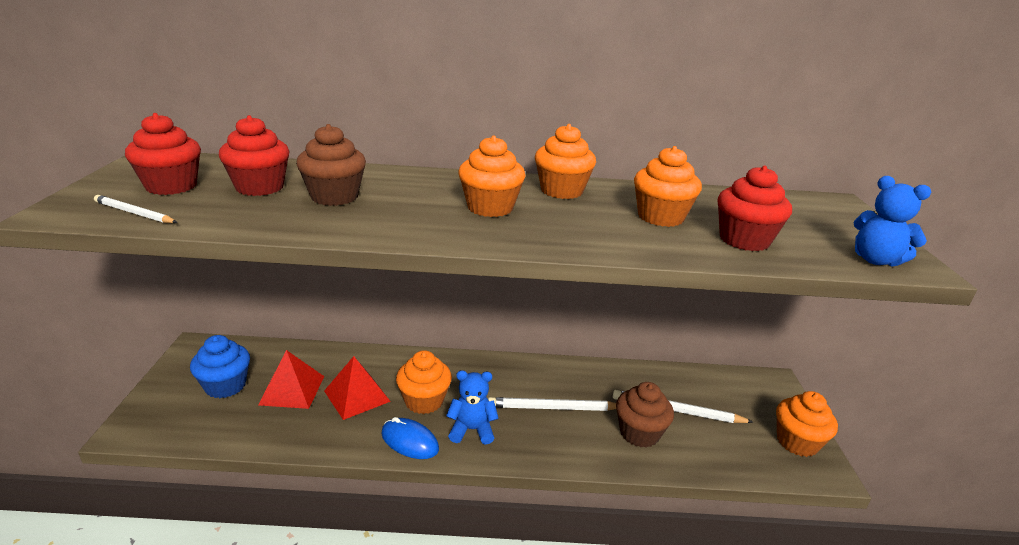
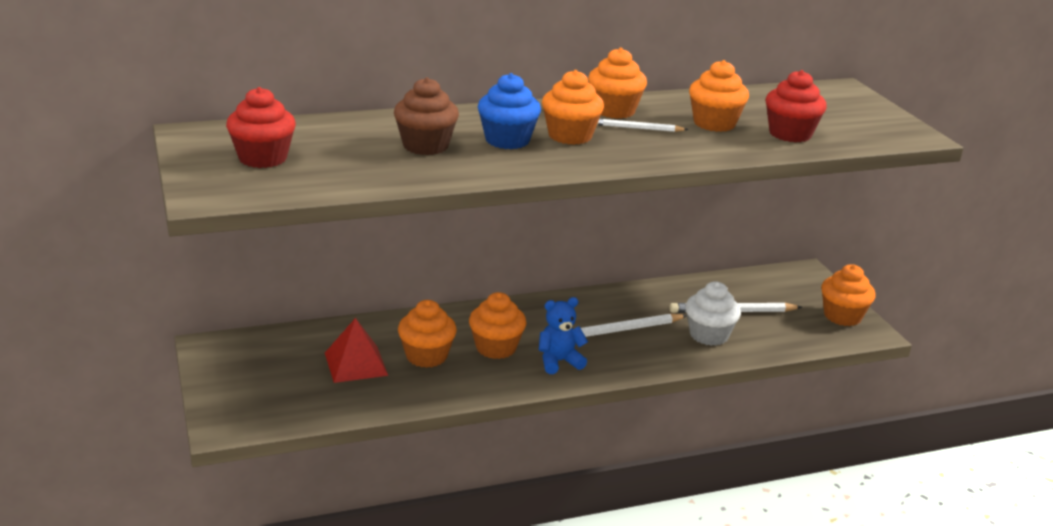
camera: 20 degrees left, 0 degrees up
(135, 213) = (274, 187): white pencil -> white pencil (637, 128)
(225, 386) = (282, 373): blue cupcake -> blue cupcake (507, 140)
(259, 187) = (345, 147): red cupcake -> none
(357, 396) = (426, 356): red pyramid -> orange cupcake
(409, 441) = (509, 381): blue mouse -> none
(639, 433) = (709, 335): brown cupcake -> white cupcake
(875, 260) = (890, 136): blue teddy bear -> none

